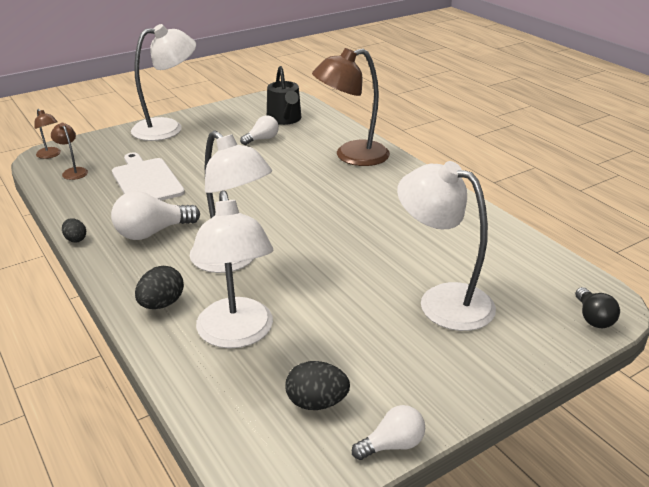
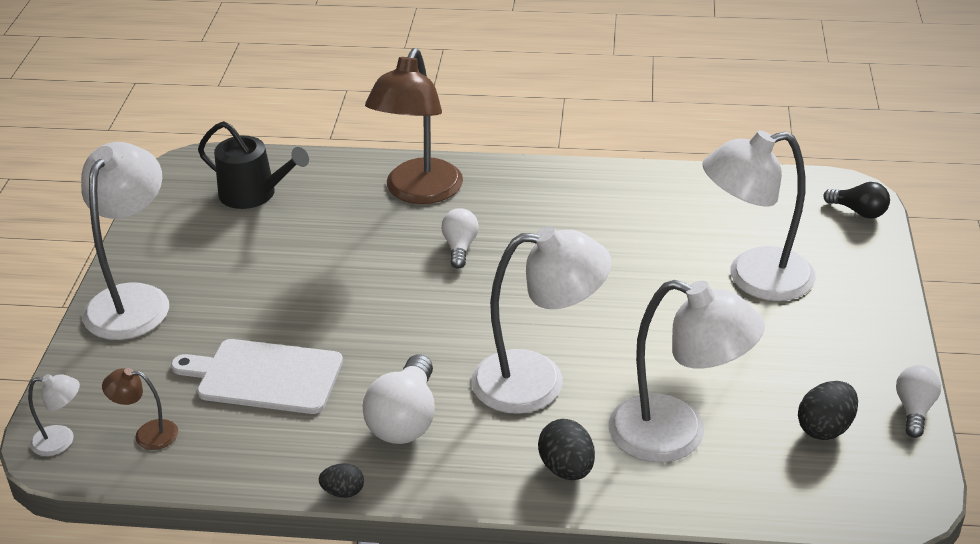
camera: 50 degrees left, 5 degrees up
(50, 155) = (62, 440): brown lamp -> white lamp
(262, 139) = (283, 236): white light bulb -> white light bulb (460, 247)

